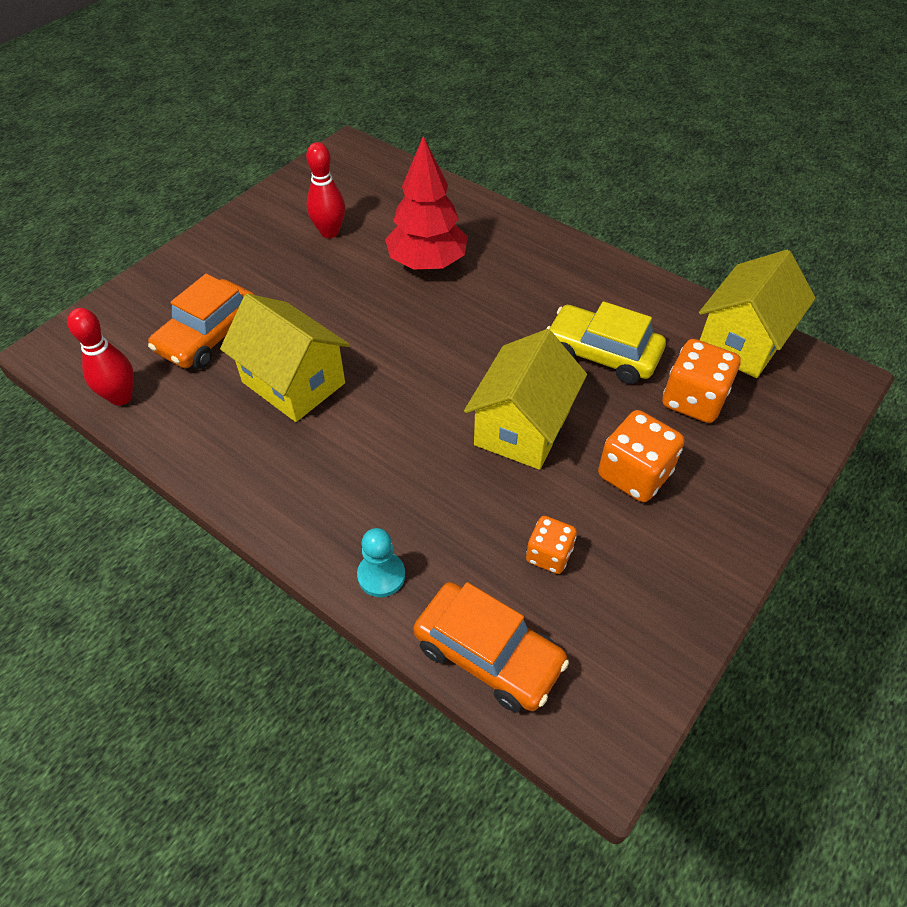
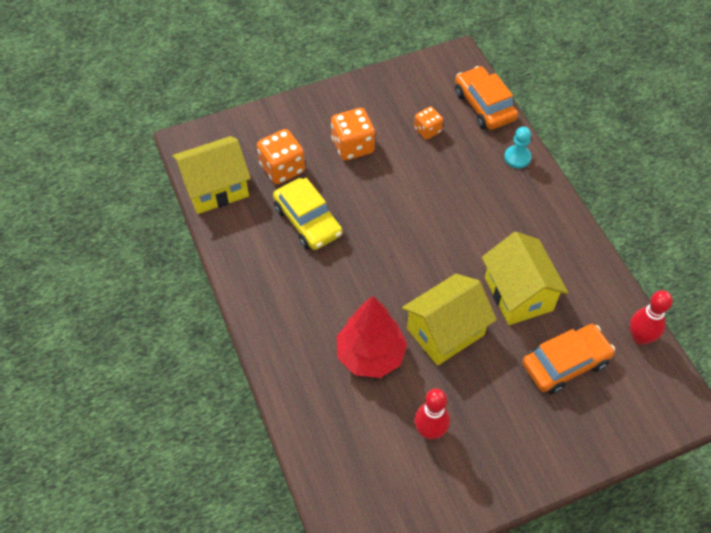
camera: 150 degrees left, 5 degrees up
(522, 427) = (393, 198): yellow house -> yellow house (445, 331)

